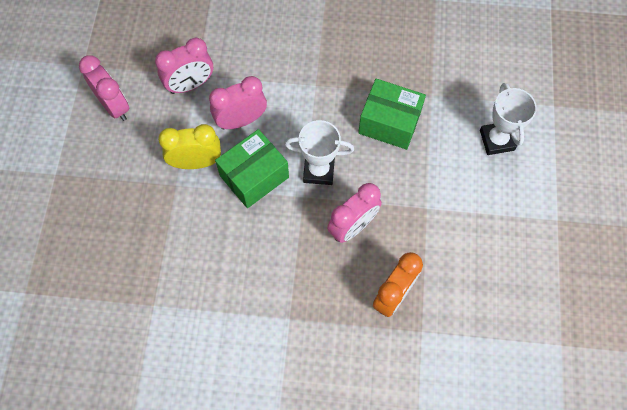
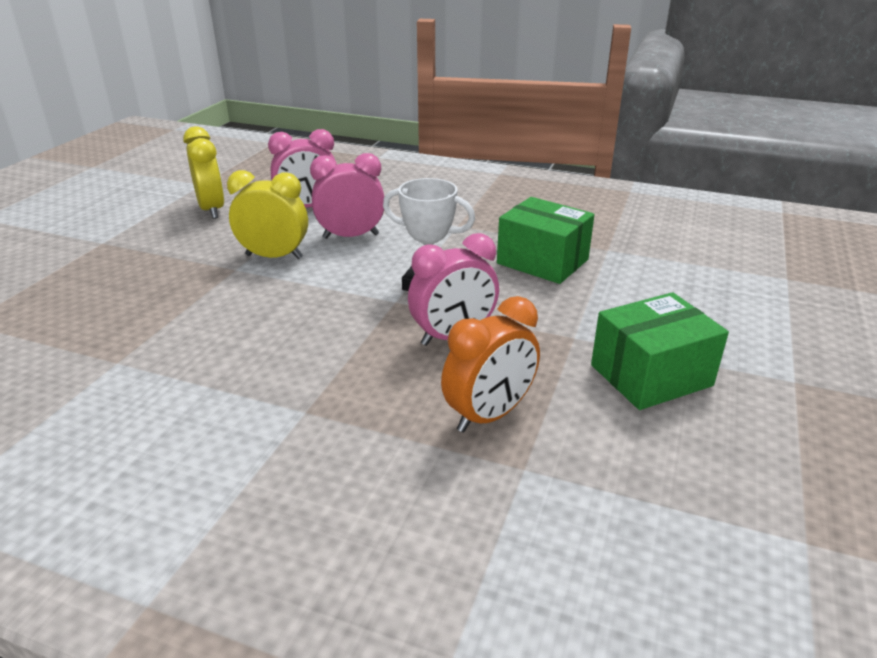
camera: 15 degrees right, 35 degrees down
(114, 106) = (212, 210): pink clock -> yellow clock
(254, 176) = (339, 276): green box -> green box (651, 375)
(497, 140) = (696, 294): white trophy -> none

